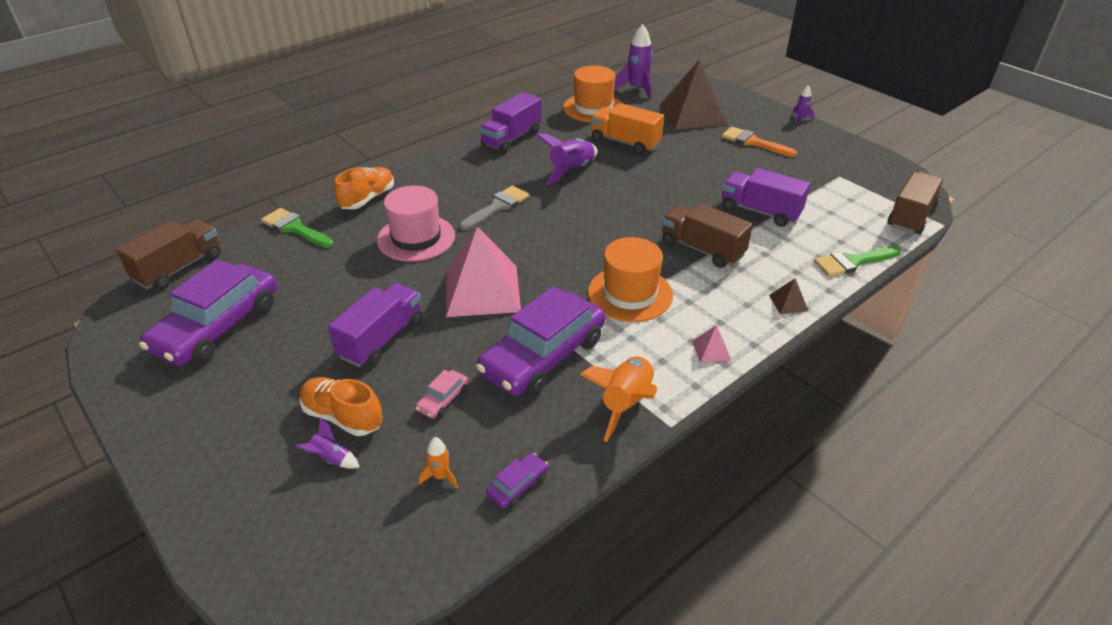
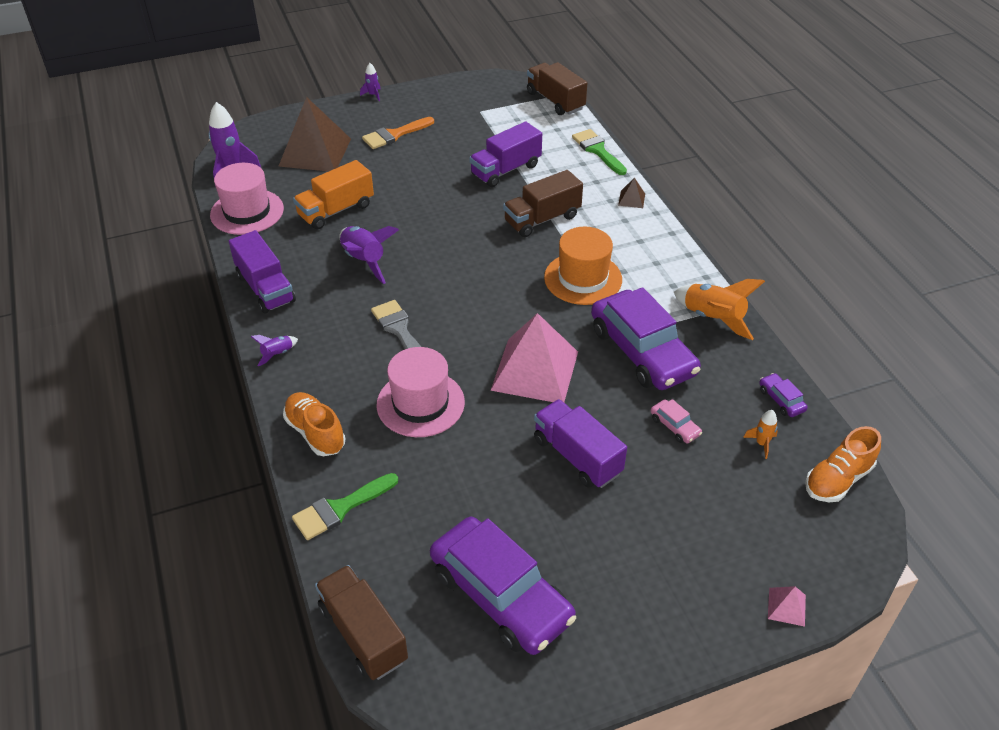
camera: 70 degrees left, 5 degrees up
(331, 458) = (724, 513): purple rocket -> purple rocket (277, 354)
(343, 416) = (675, 499): orange shoe -> orange shoe (837, 479)
(593, 108) = (247, 212): orange hat -> pink hat
(711, 350) = (670, 256): pink pyramid -> pink pyramid (786, 606)
(852, 262) = (598, 150): green brush -> green brush turned 150 degrees clockwise

